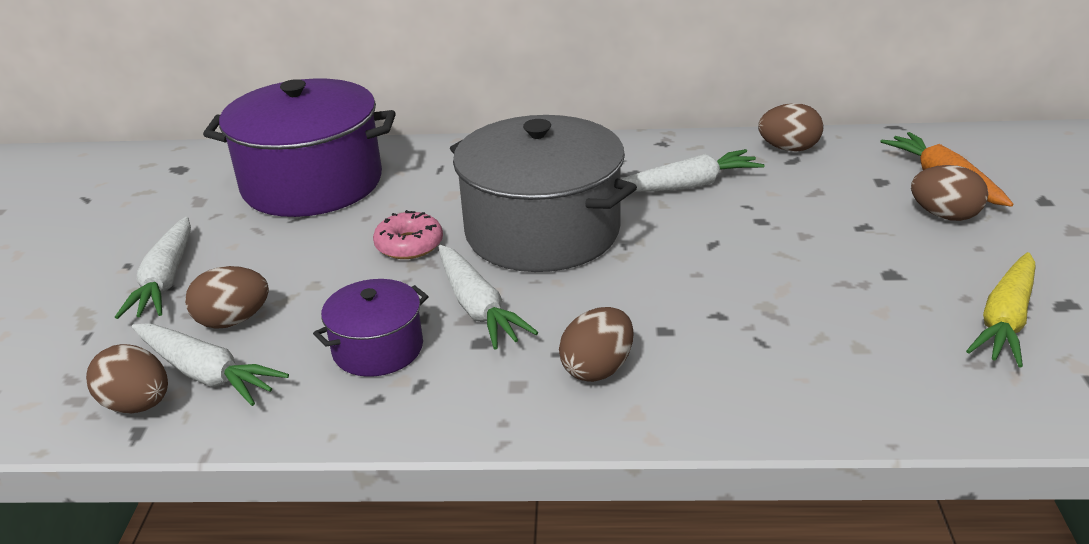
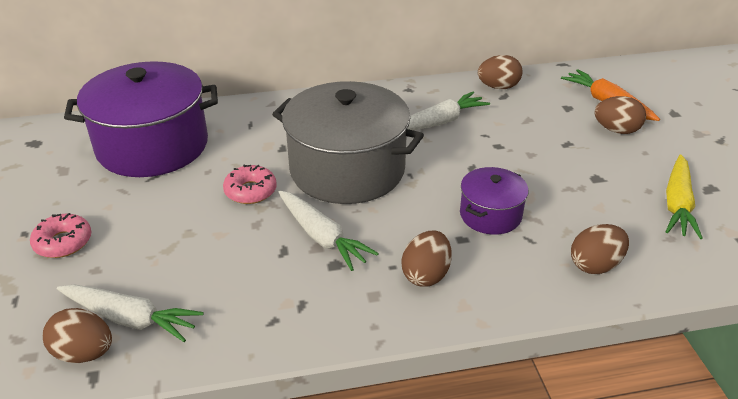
camera: 15 degrees left, 5 degrees up
(166, 279) = (63, 242): white carrot -> pink donut
(233, 320) = (134, 271): brown egg -> brown egg (595, 265)
(378, 348) = (259, 280): purple pot -> purple pot (490, 215)

